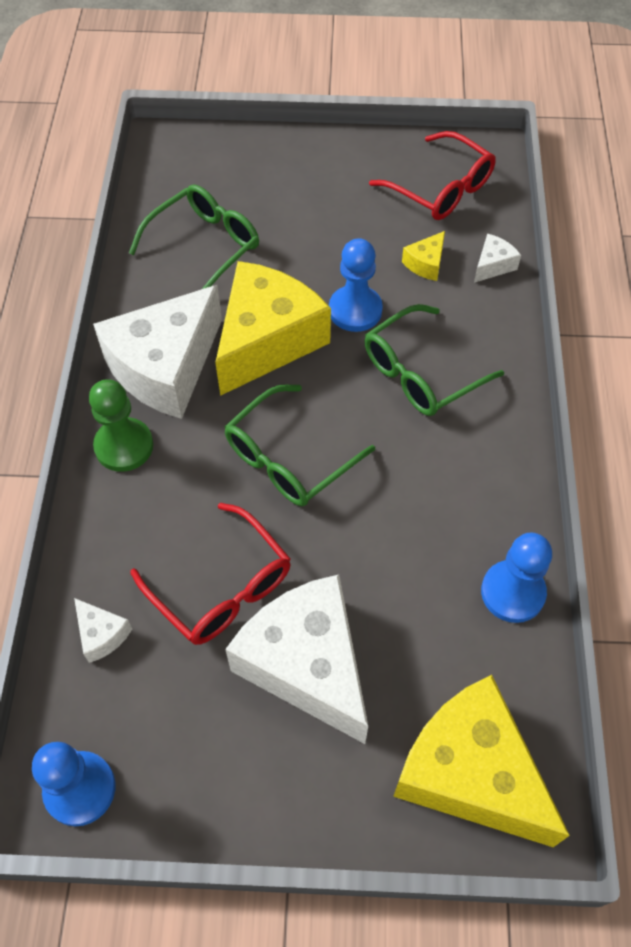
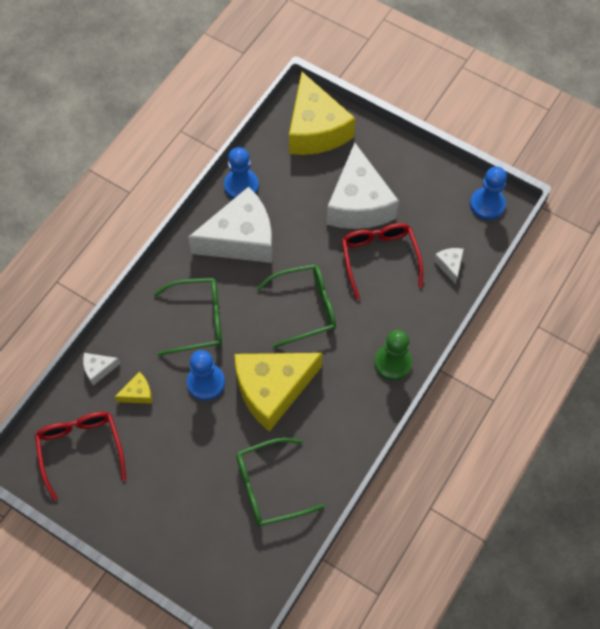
camera: 150 degrees left, 5 degrees up
(165, 368) = (343, 403): white cheese -> white cheese (241, 239)

